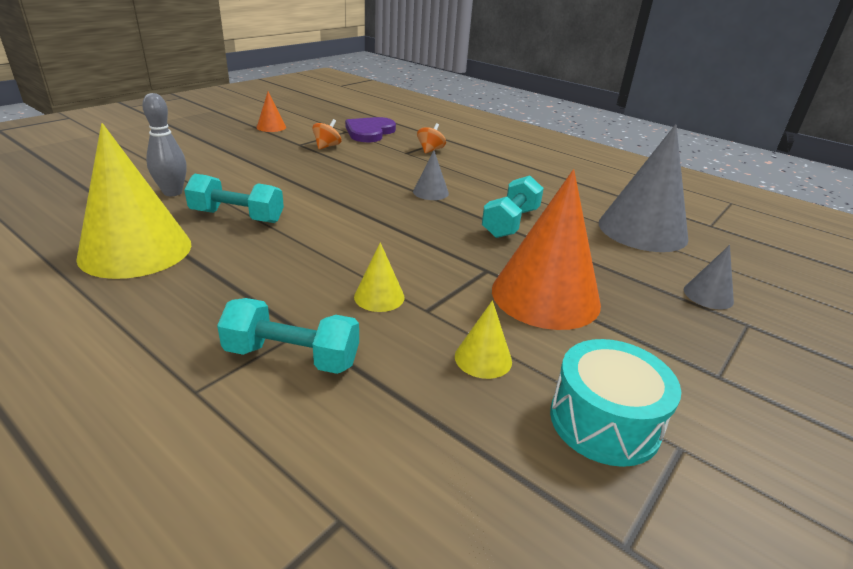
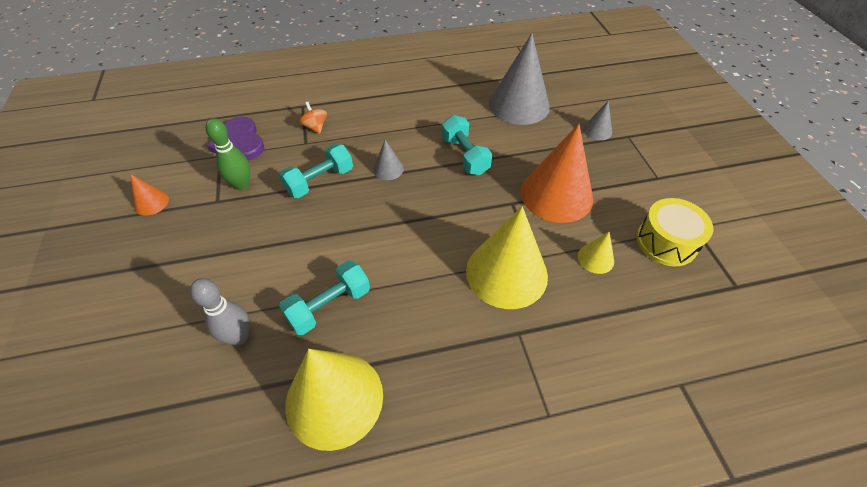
camera: 50 degrees left, 20 degrees up
(292, 356) = (543, 349): turquoise dumbbell -> turquoise dumbbell (320, 181)
(327, 146) = (242, 185): orange spinning top -> green bowling pin
(379, 297) = (506, 273): yellow cone -> yellow cone, size x2.22
(604, 421) = (666, 242): turquoise drum -> yellow drum

